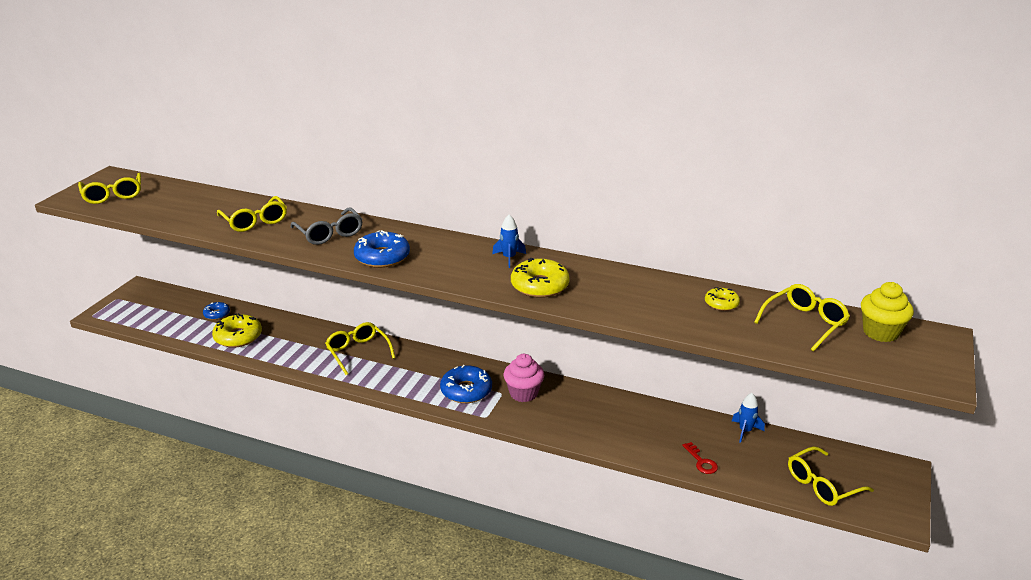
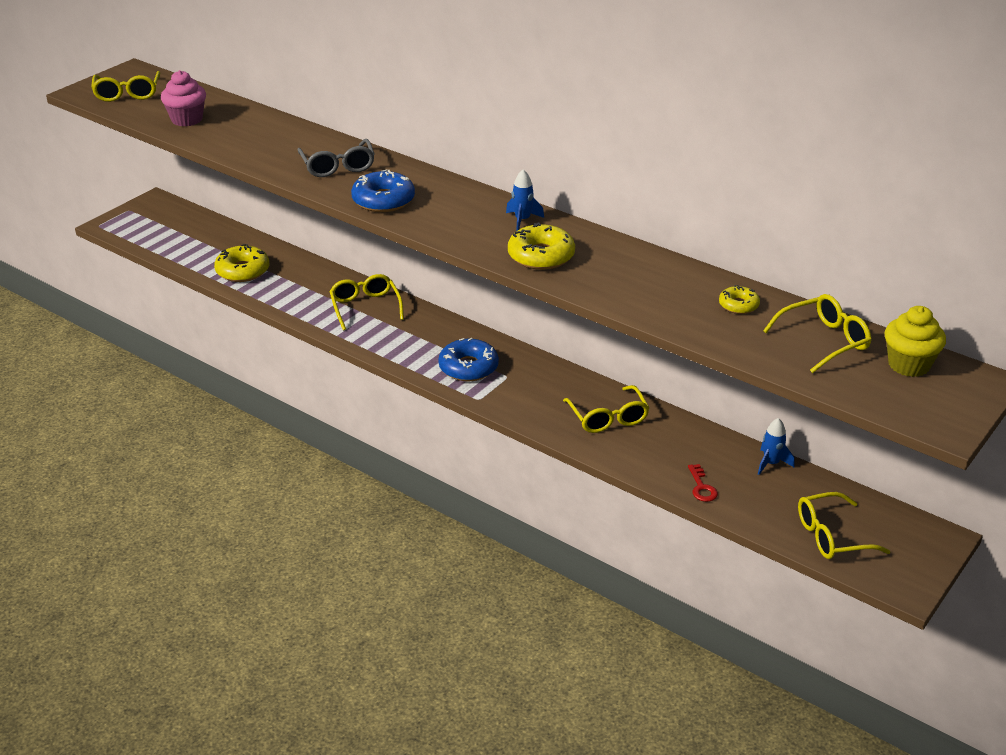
camera: 15 degrees right, 5 degrees up
(217, 314) = (228, 242): blue donut -> none
(255, 221) = (264, 142): yellow glasses -> yellow glasses (608, 418)
(523, 393) = (531, 381): pink cupcake -> pink cupcake (187, 119)

